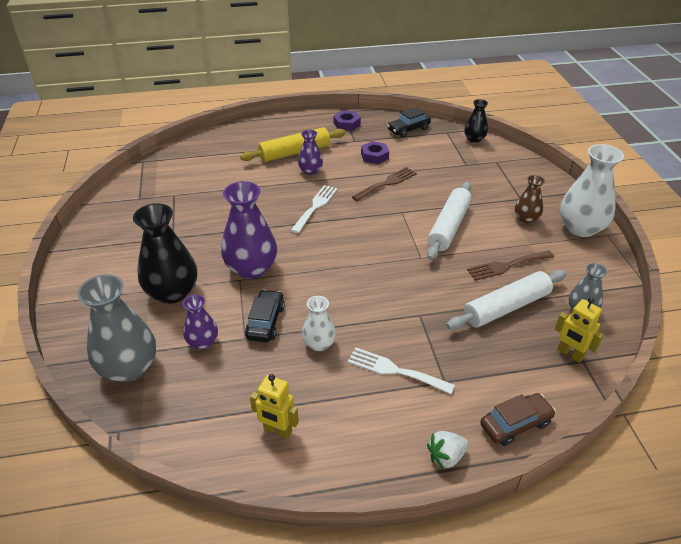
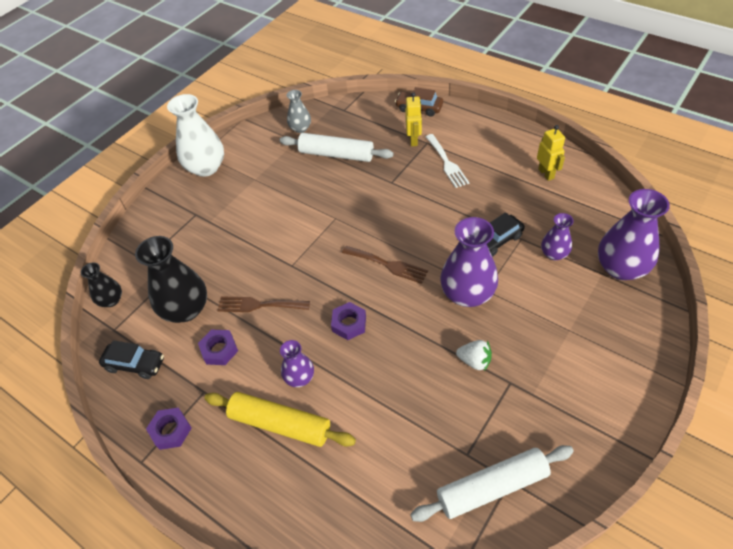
camera: 130 degrees left, 10 degrees up
(129, 367) = (621, 268): grey vase -> purple vase
(172, 292) = (550, 314): black vase -> black vase (186, 309)
(315, 206) = (349, 324): white fork -> purple nut
(319, 344) = (475, 204): white vase -> none
(446, 457) = (469, 116): white strawberry -> white strawberry (474, 361)
(448, 227) = (281, 227): white rolling pin -> white rolling pin (492, 487)
(506, 266) = (294, 176): brown fork -> brown fork (388, 265)
(526, 218) = (223, 197): brown vase -> none
(570, 354) = (344, 115): yellow robot -> yellow robot (414, 140)

